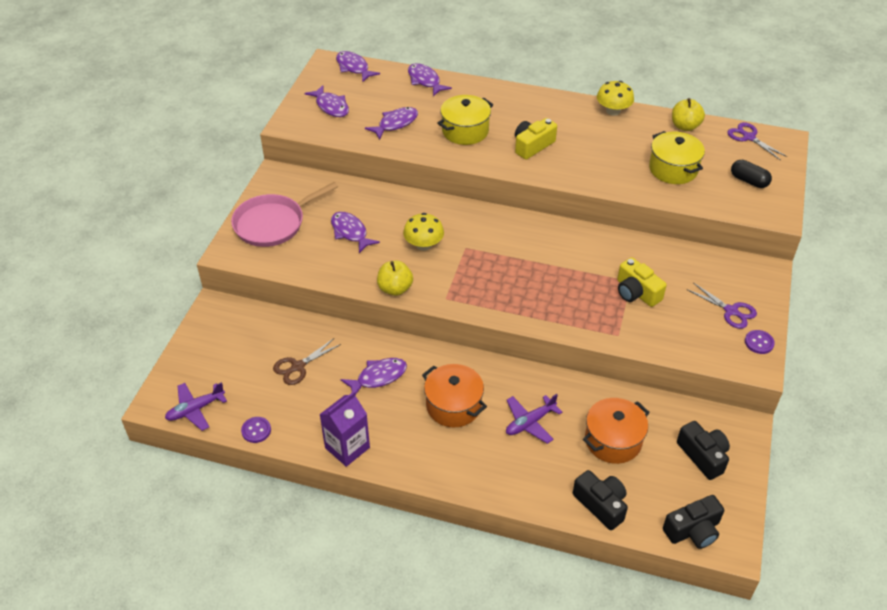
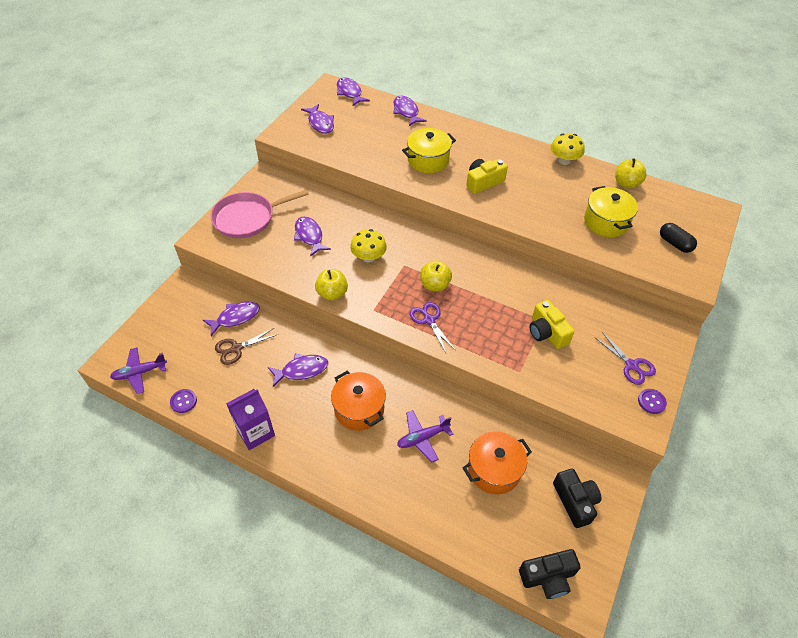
camera: 10 degrees right, 5 degrees up
(395, 123) = (370, 146): purple fish -> purple fish (235, 318)
(504, 263) = (434, 285): none -> yellow apple
(601, 505) = (467, 533): black camera -> none
(748, 137) = (683, 202): purple scissors -> purple scissors (429, 320)

